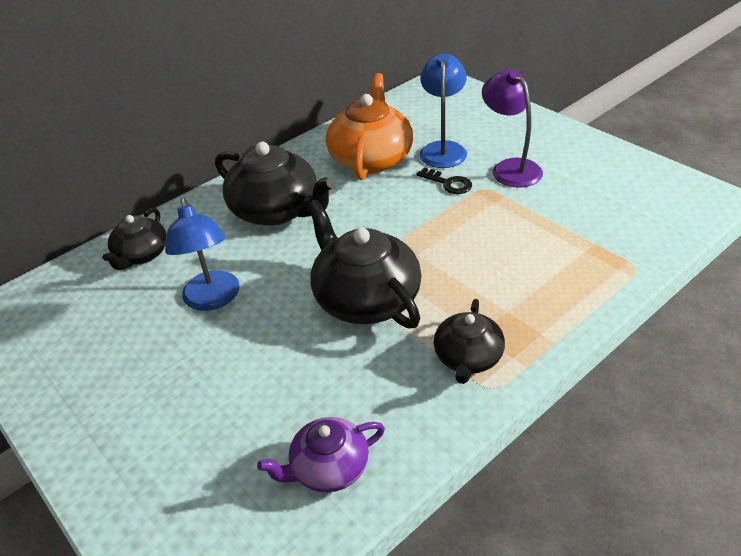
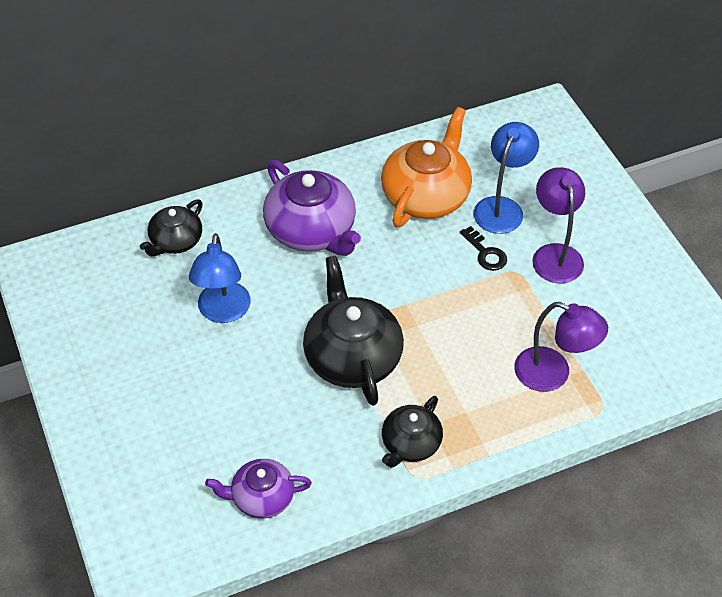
camera: 15 degrees right, 10 degrees up
(277, 210) = (311, 230): black teapot -> purple teapot
(570, 255) = (553, 374): none -> purple lamp

